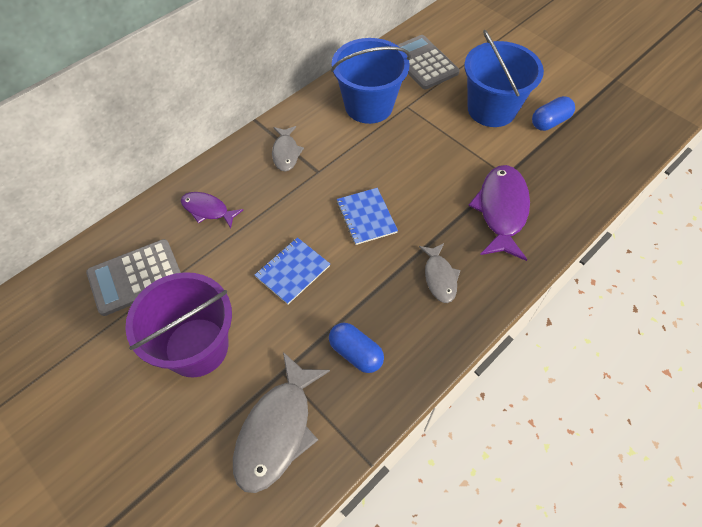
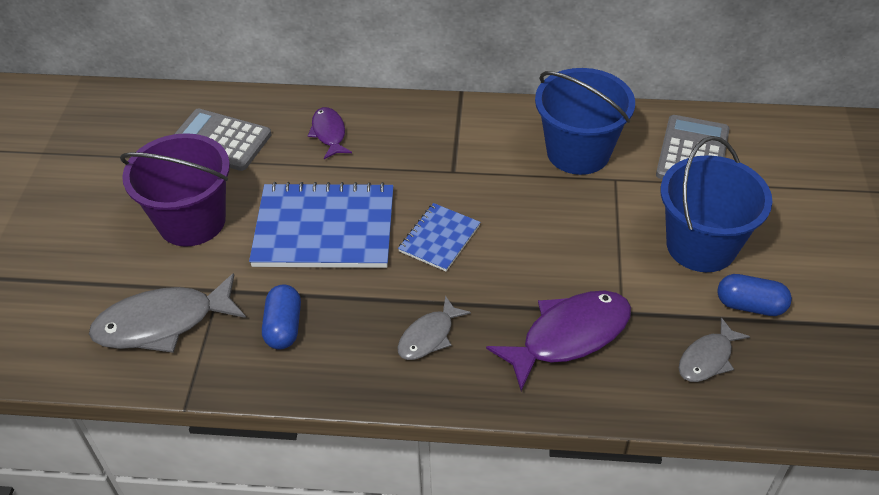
camera: 50 degrees right, 10 degrees down
(286, 153) = (448, 137): grey fish -> grey fish (707, 358)
(293, 271) = (324, 229): blue notebook -> blue notebook, size x1.91

